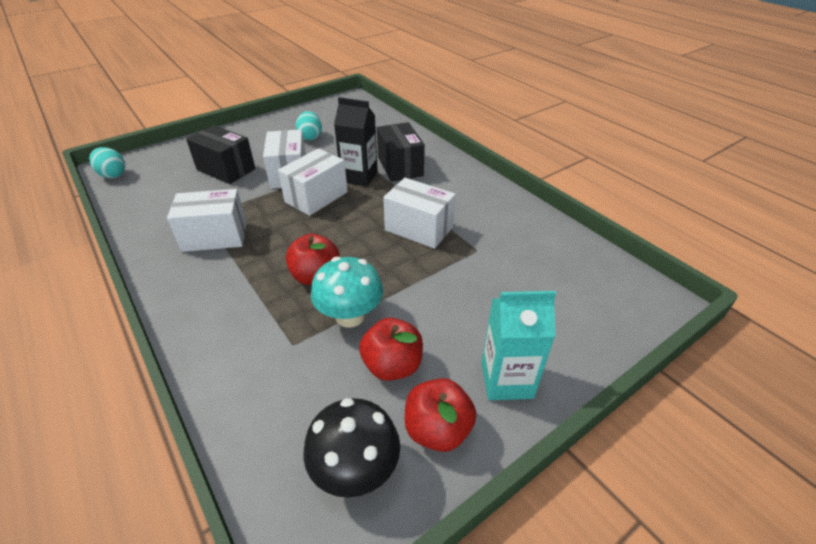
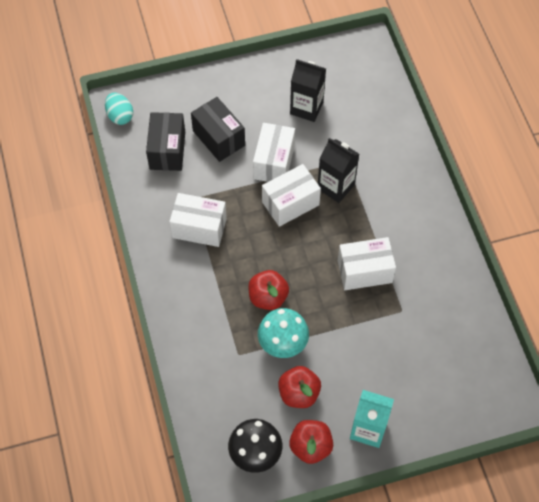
camera: 20 degrees right, 20 degrees up
(310, 137) = (306, 108): turquoise egg -> black carton
(400, 166) = (378, 183): black box -> black box (167, 150)
(419, 228) = (364, 271): white box -> white box turned 60 degrees counterclockwise

